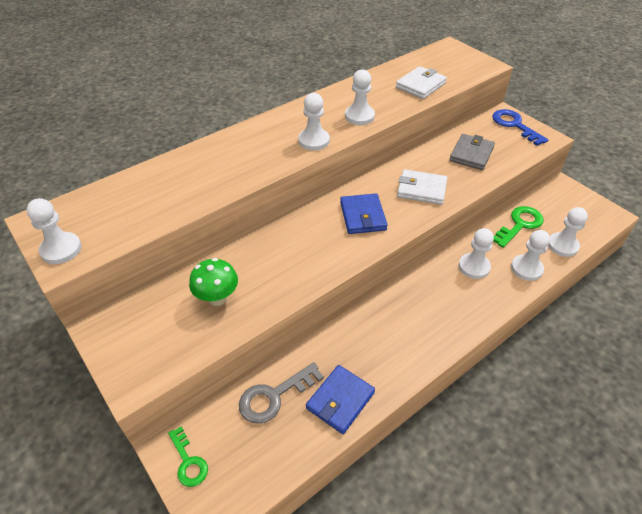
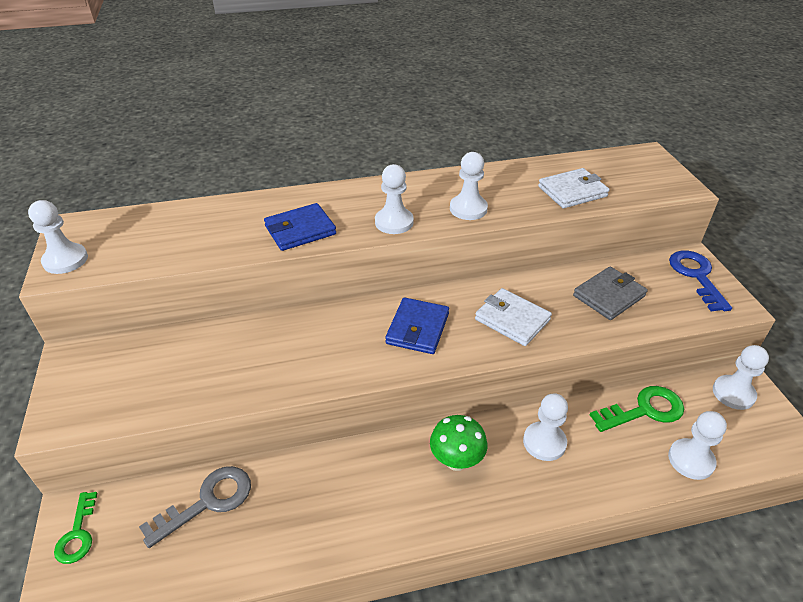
camera: 25 degrees right, 5 degrees down
(217, 298) = (197, 365): green mushroom -> green mushroom (456, 460)
(274, 396) = (207, 502): grey key -> grey key turned 150 degrees clockwise
(340, 400) = (272, 539): blue wallet -> blue wallet (300, 230)
(526, 268) = (616, 471): white pawn -> white pawn (733, 393)

